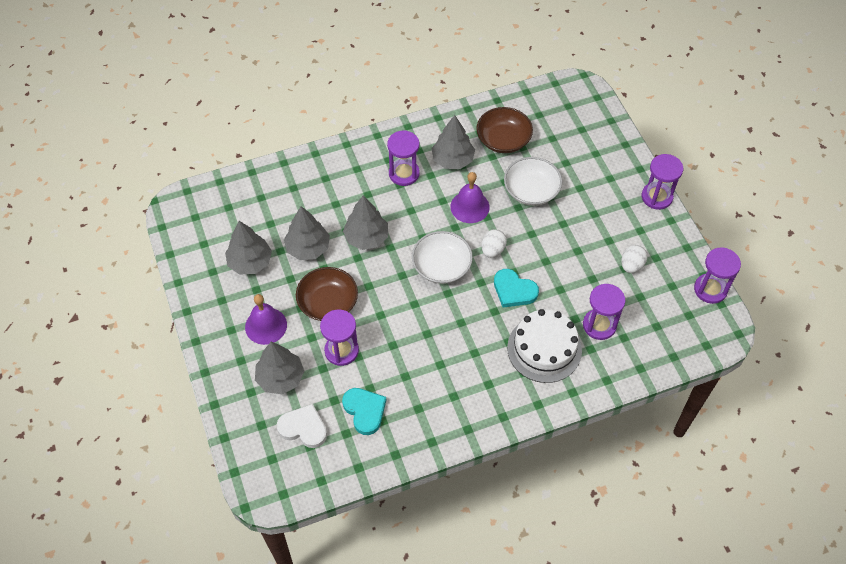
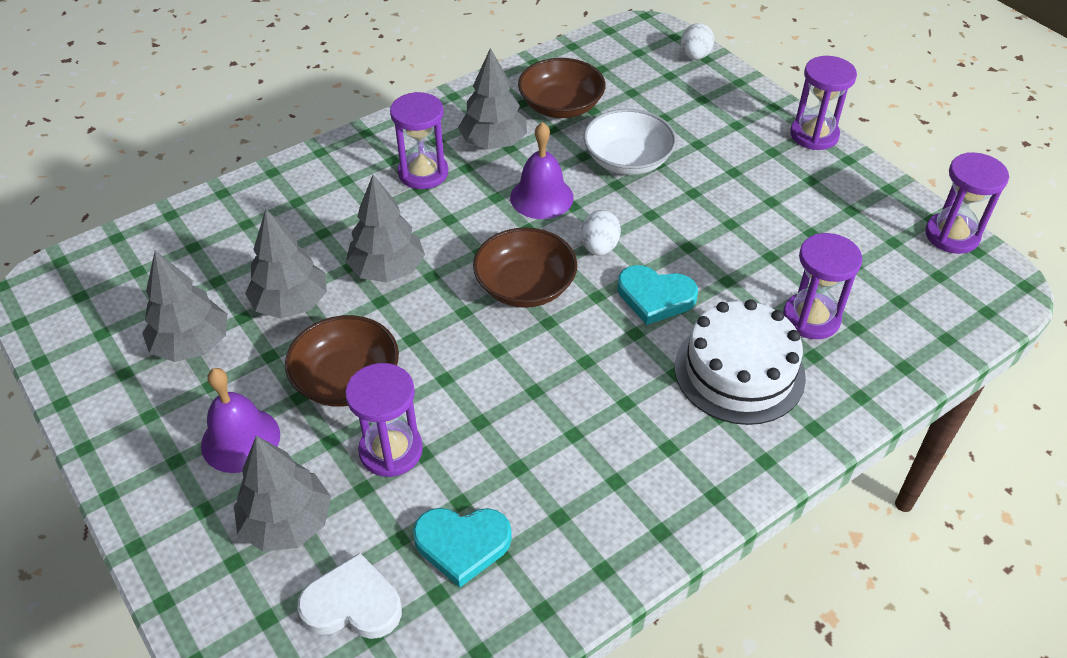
camera: 15 degrees left, 10 degrees down
(365, 411) = (462, 544): turquoise heart -> turquoise heart turned 135 degrees clockwise
(441, 266) = (525, 286): white bowl -> brown bowl
(631, 265) = (820, 227): white egg -> white egg (695, 56)

